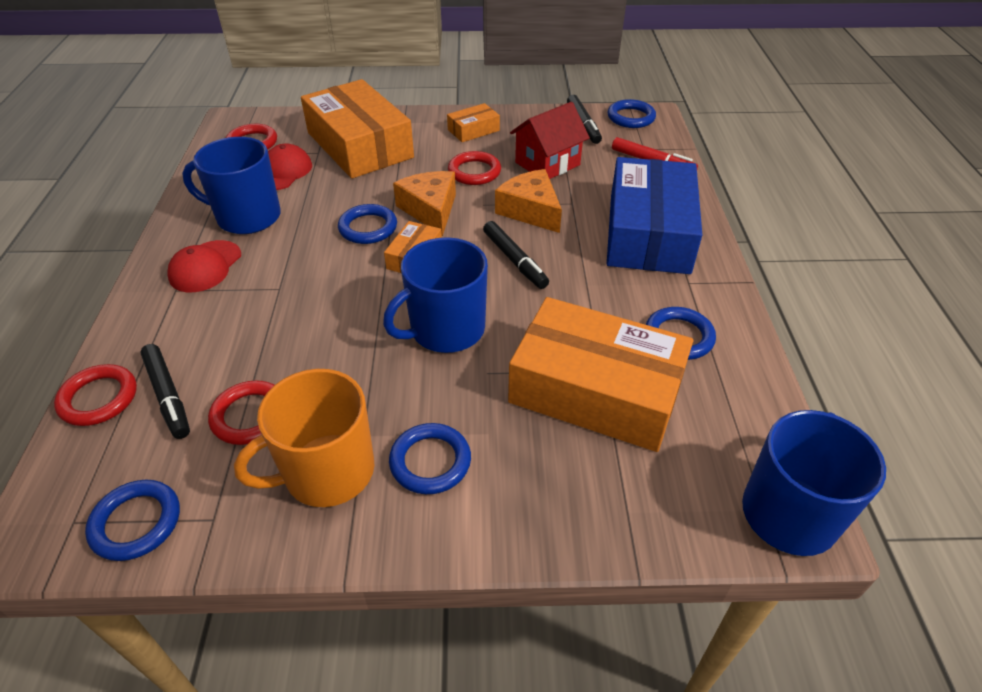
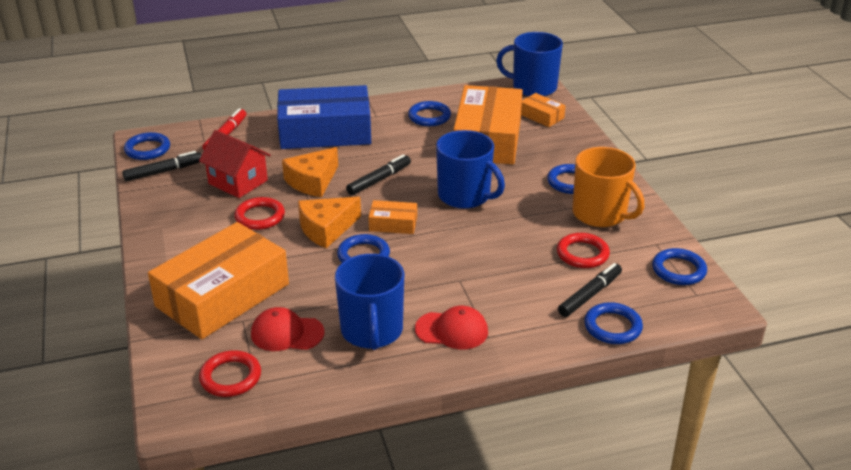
camera: 105 degrees left, 10 degrees down
(99, 398) = (612, 327): red ring -> blue ring
(473, 130) = (181, 230): orange box -> orange box (541, 116)

